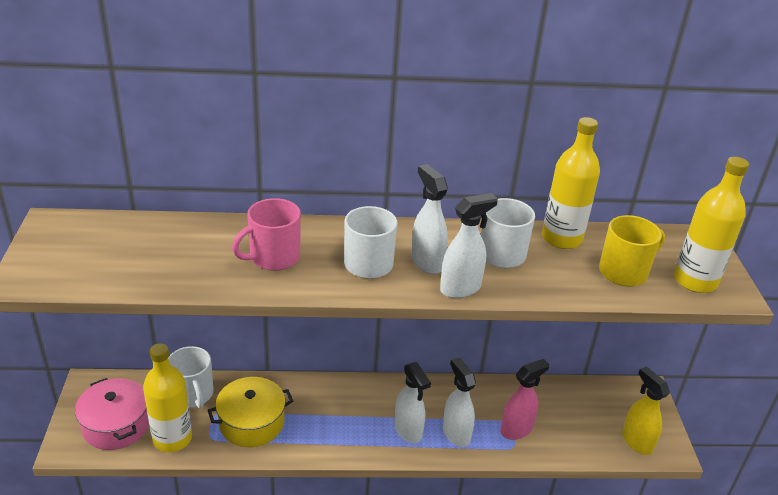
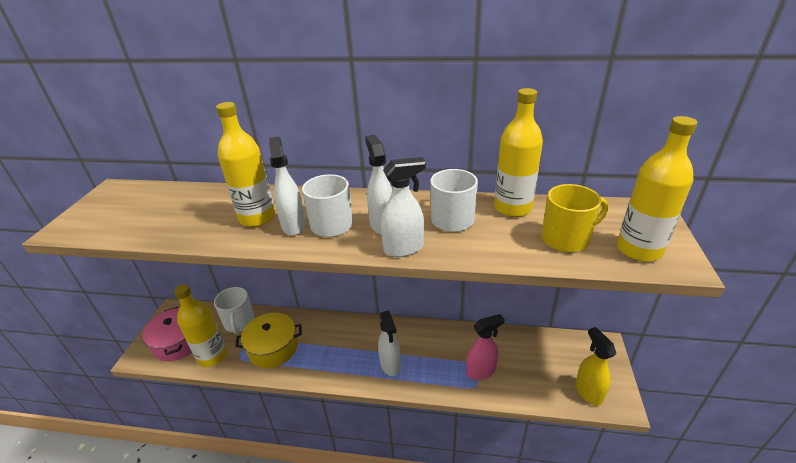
camera: 15 degrees right, 0 degrees up
(273, 257) = (257, 217): pink mug -> yellow bottle
(456, 433) = (429, 370): white spray bottle -> white spray bottle (293, 225)

